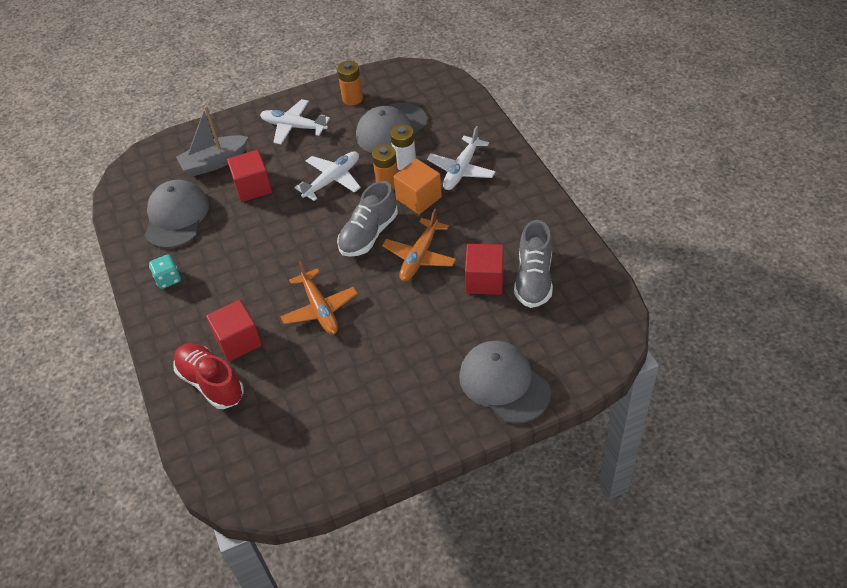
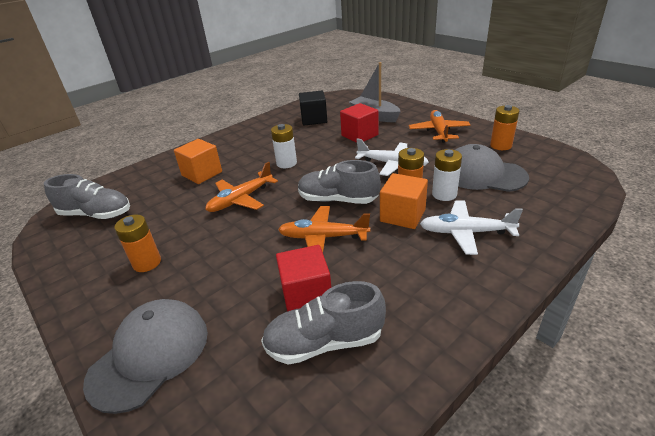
camera: 70 degrees right, 15 degrees down
(168, 279) = (255, 133): turquoise dice -> none
(176, 217) = (314, 119): grey cap -> black cube
(211, 383) = (162, 174): red shoe -> none
(238, 341) = (202, 174): red cube -> orange cube
(265, 447) = (96, 214): none -> grey shoe
(270, 261) = (286, 163): none -> white battery
(294, 127) = (439, 131): white plane -> orange plane
(386, 391) = (147, 263): none -> orange battery

